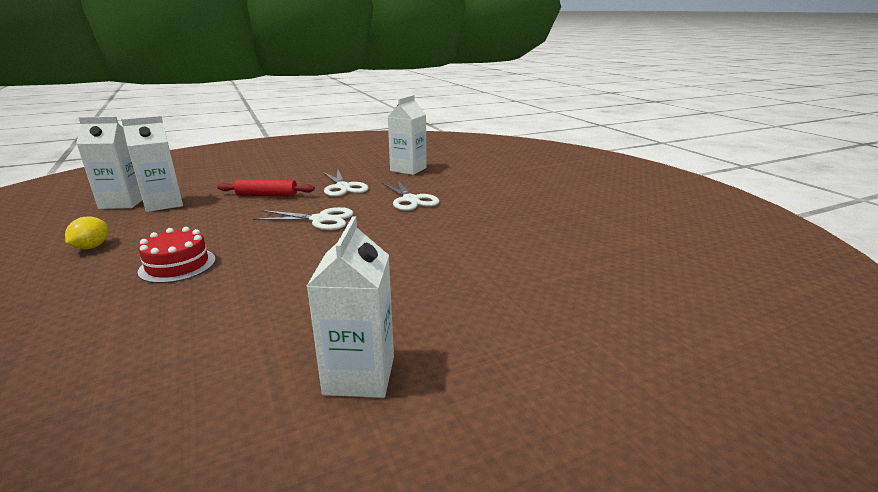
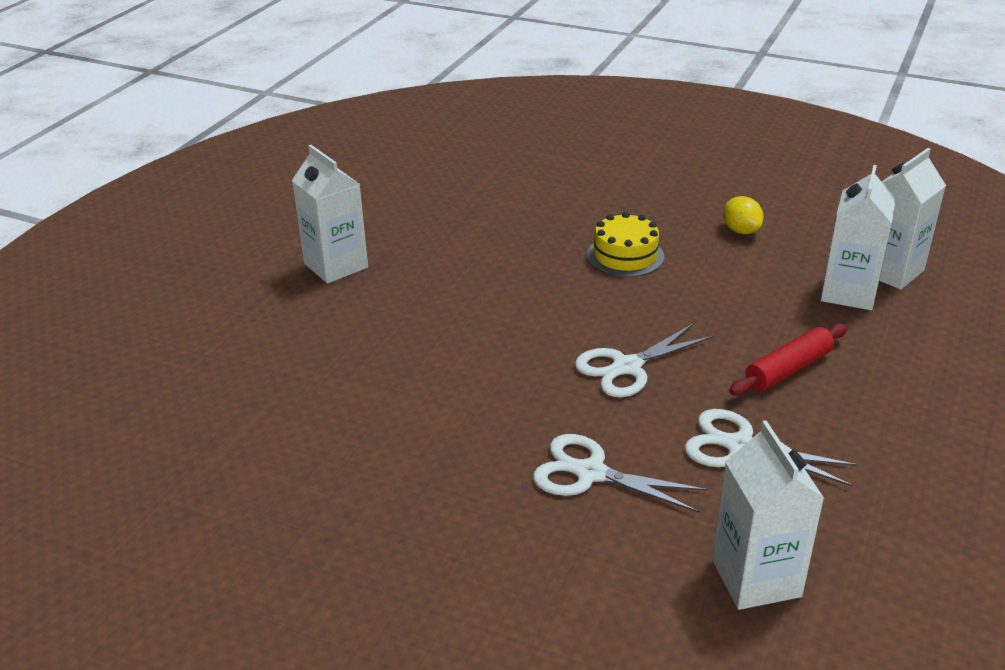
camera: 140 degrees right, 10 degrees up
(177, 265) = (625, 256): red cake -> yellow cake

